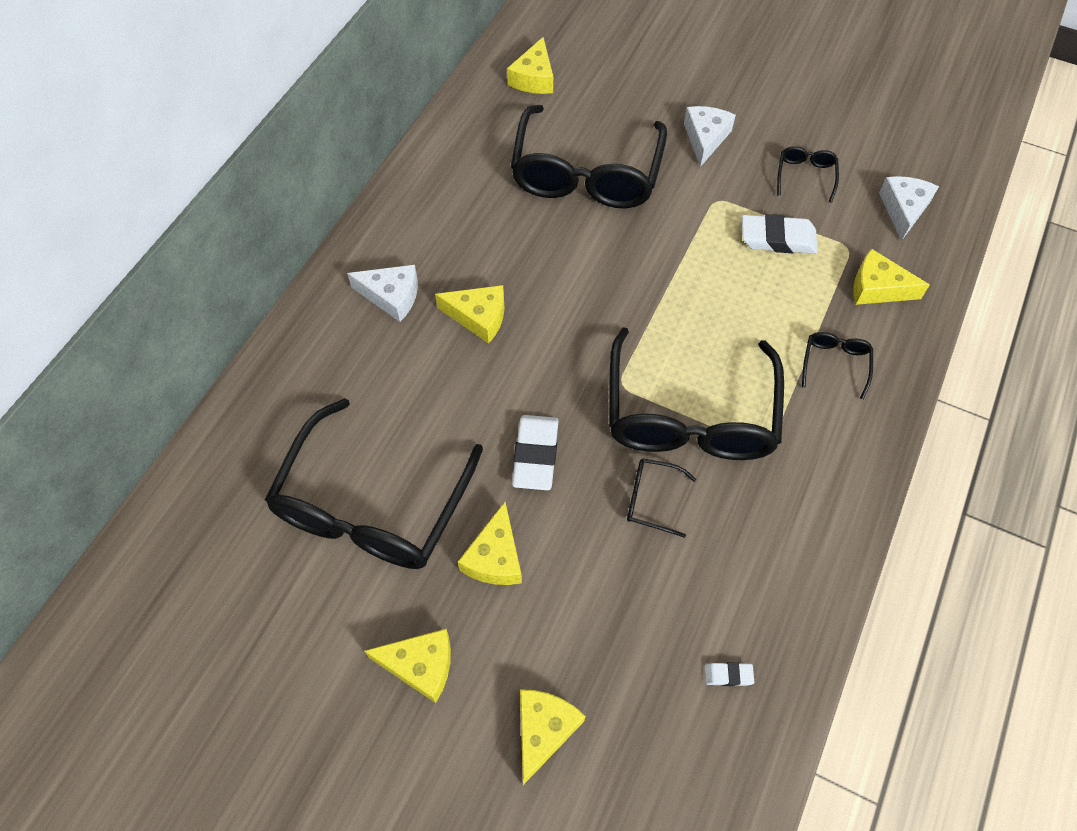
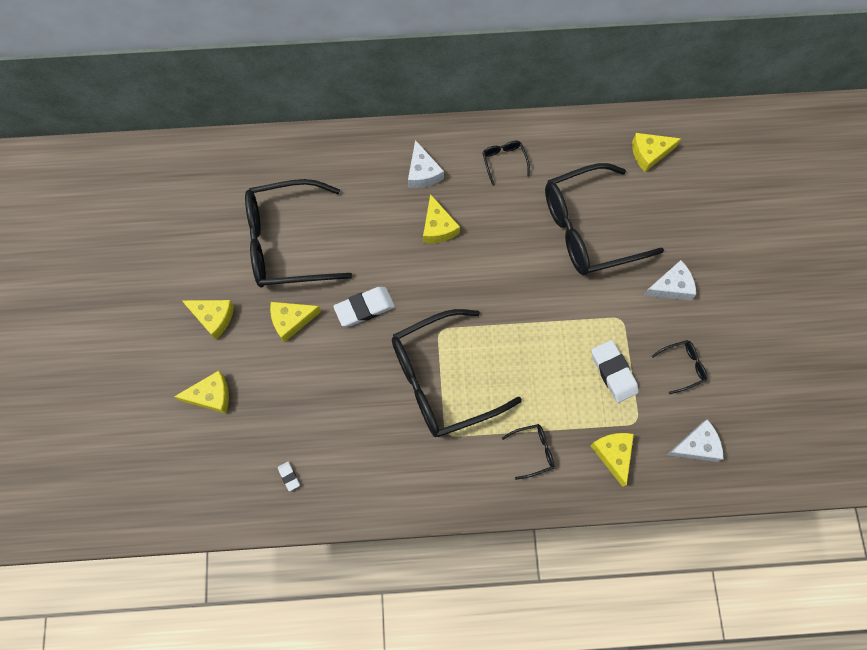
camera: 60 degrees right, 10 degrees up
(420, 665) = (213, 317): yellow cheese -> yellow cheese turned 45 degrees counterclockwise
(651, 499) = (372, 385): black glasses -> black glasses (504, 161)

